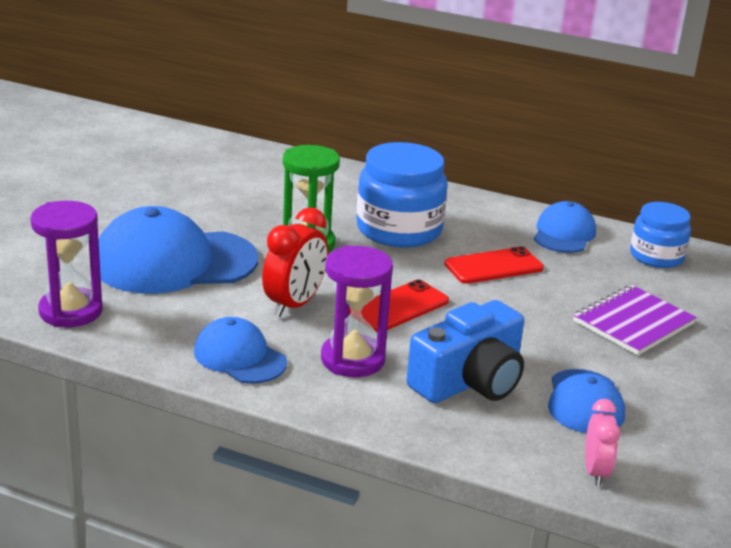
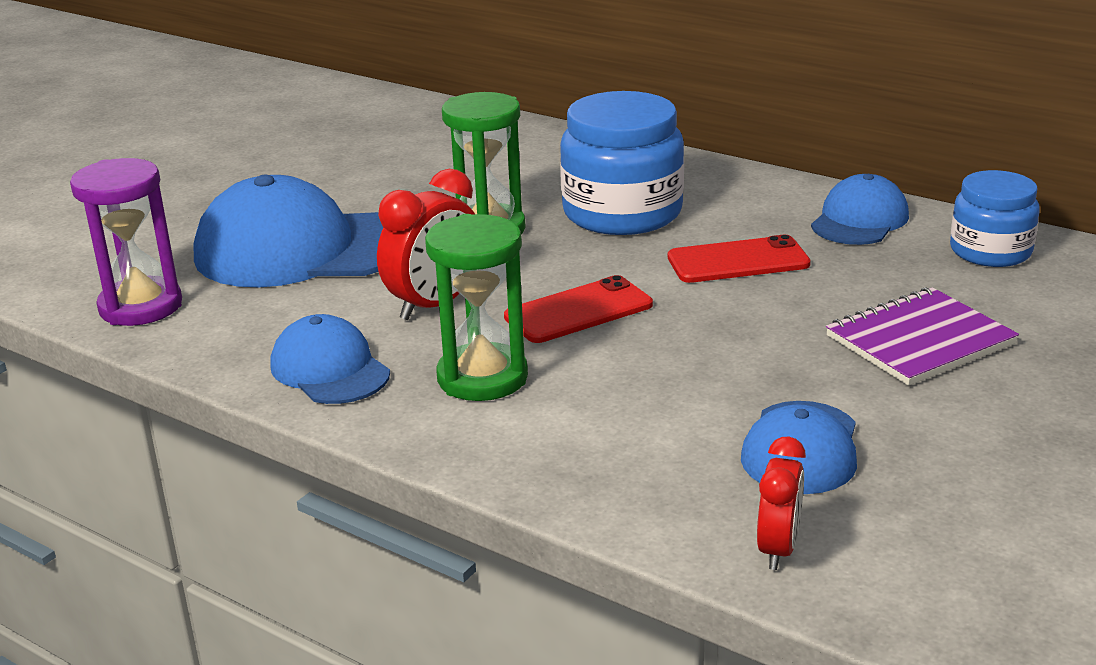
camera: 15 degrees right, 0 degrees up
(352, 359) = (482, 378): purple hourglass -> green hourglass
(469, 381) = (638, 412): blue camera -> none
(595, 472) = (778, 549): pink clock -> red clock

